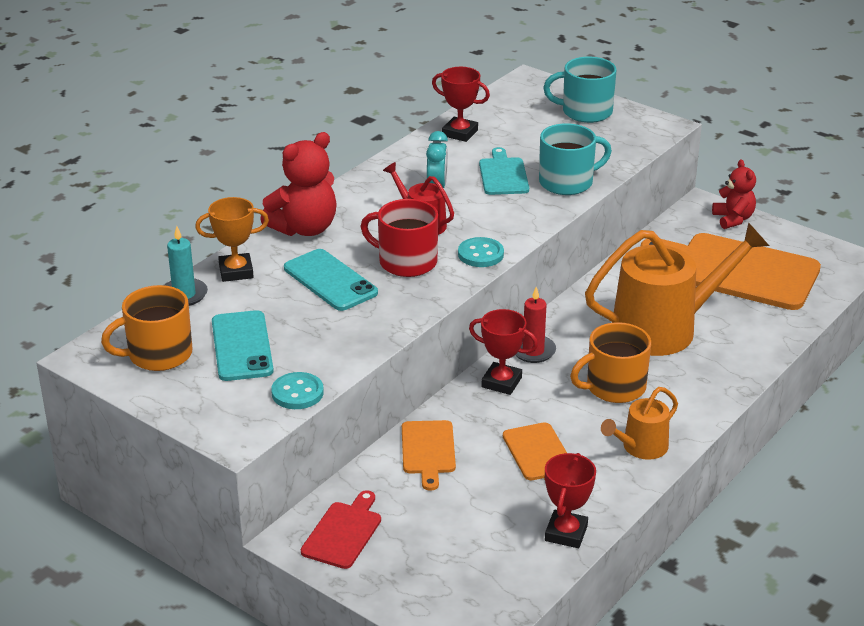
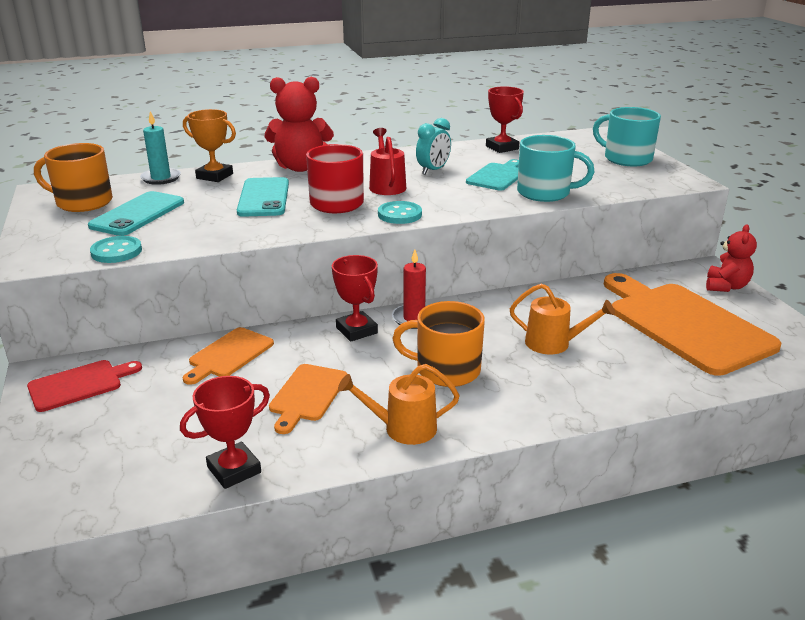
camera: 35 degrees right, 5 degrees down
(664, 329) = (553, 343): orange watering can -> orange watering can, size x0.50

